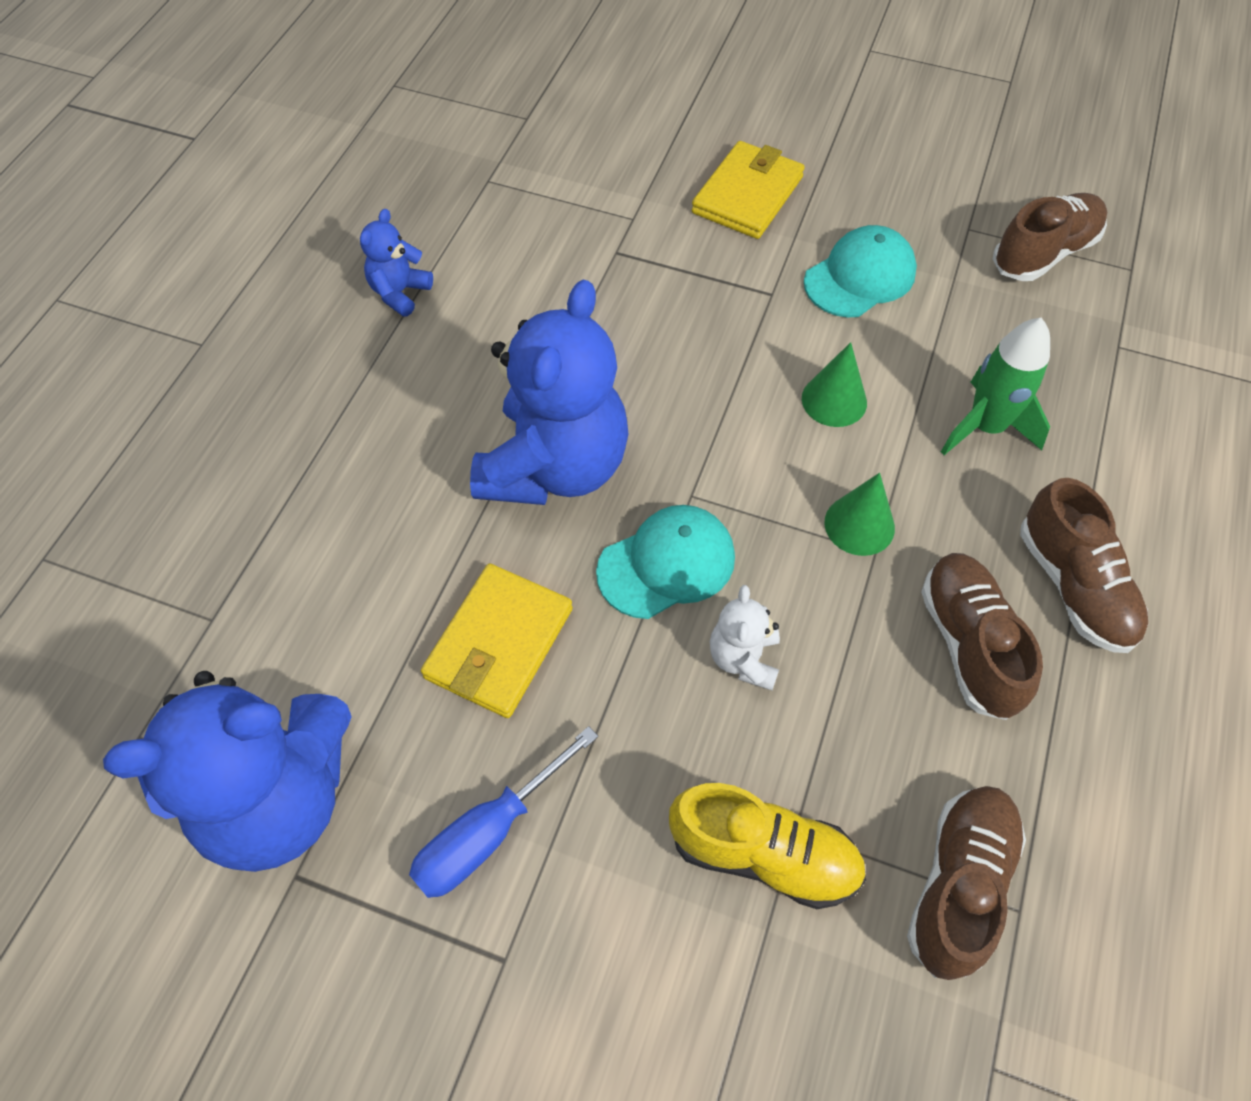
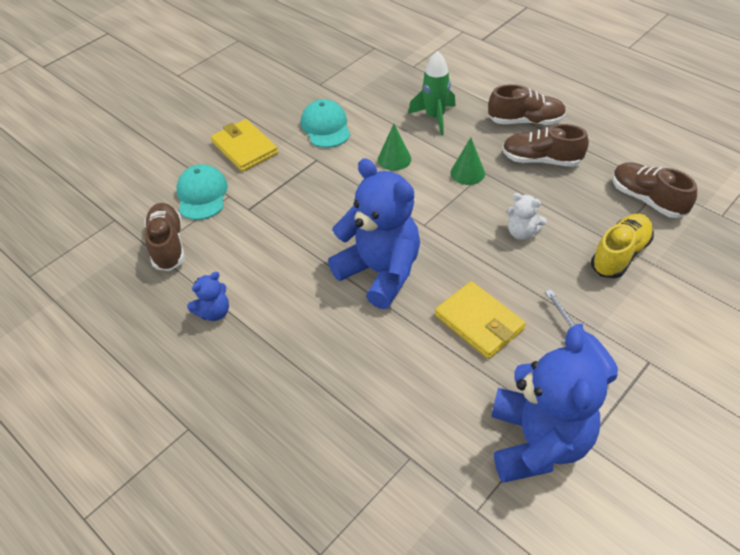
camera: 65 degrees left, 10 degrees down
(399, 293) = (214, 312): blue teddy bear -> blue teddy bear turned 90 degrees counterclockwise
(666, 564) = (459, 245): turquoise cap -> turquoise cap (202, 195)
(1043, 253) = (349, 68): brown shoe -> brown shoe (168, 245)

